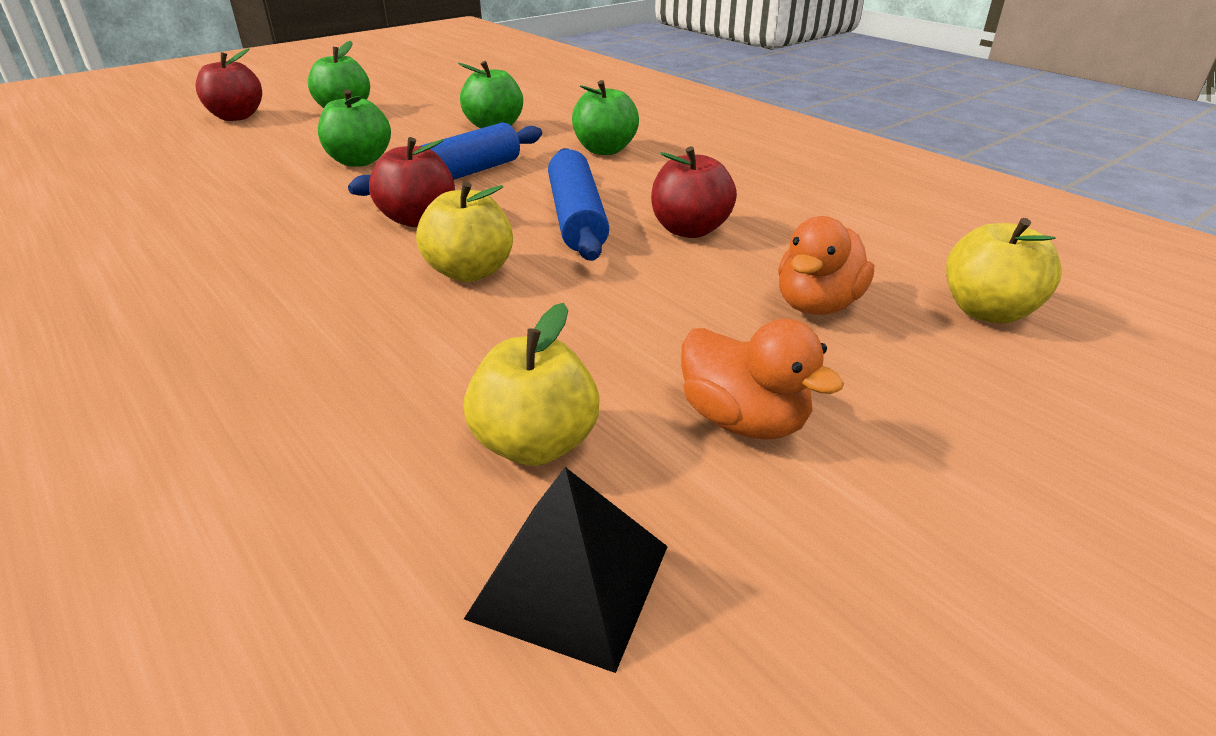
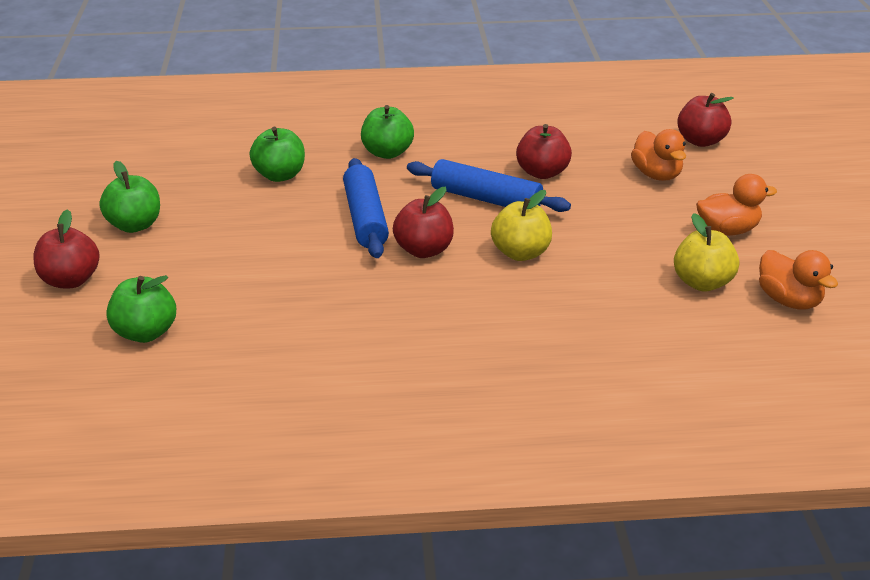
camera: 55 degrees left, 0 degrees up
(359, 161) = (280, 246): green apple -> green apple (145, 333)
(570, 580) = (789, 301): black pyramid -> orange duck
(987, 311) = (701, 141): yellow apple -> red apple

